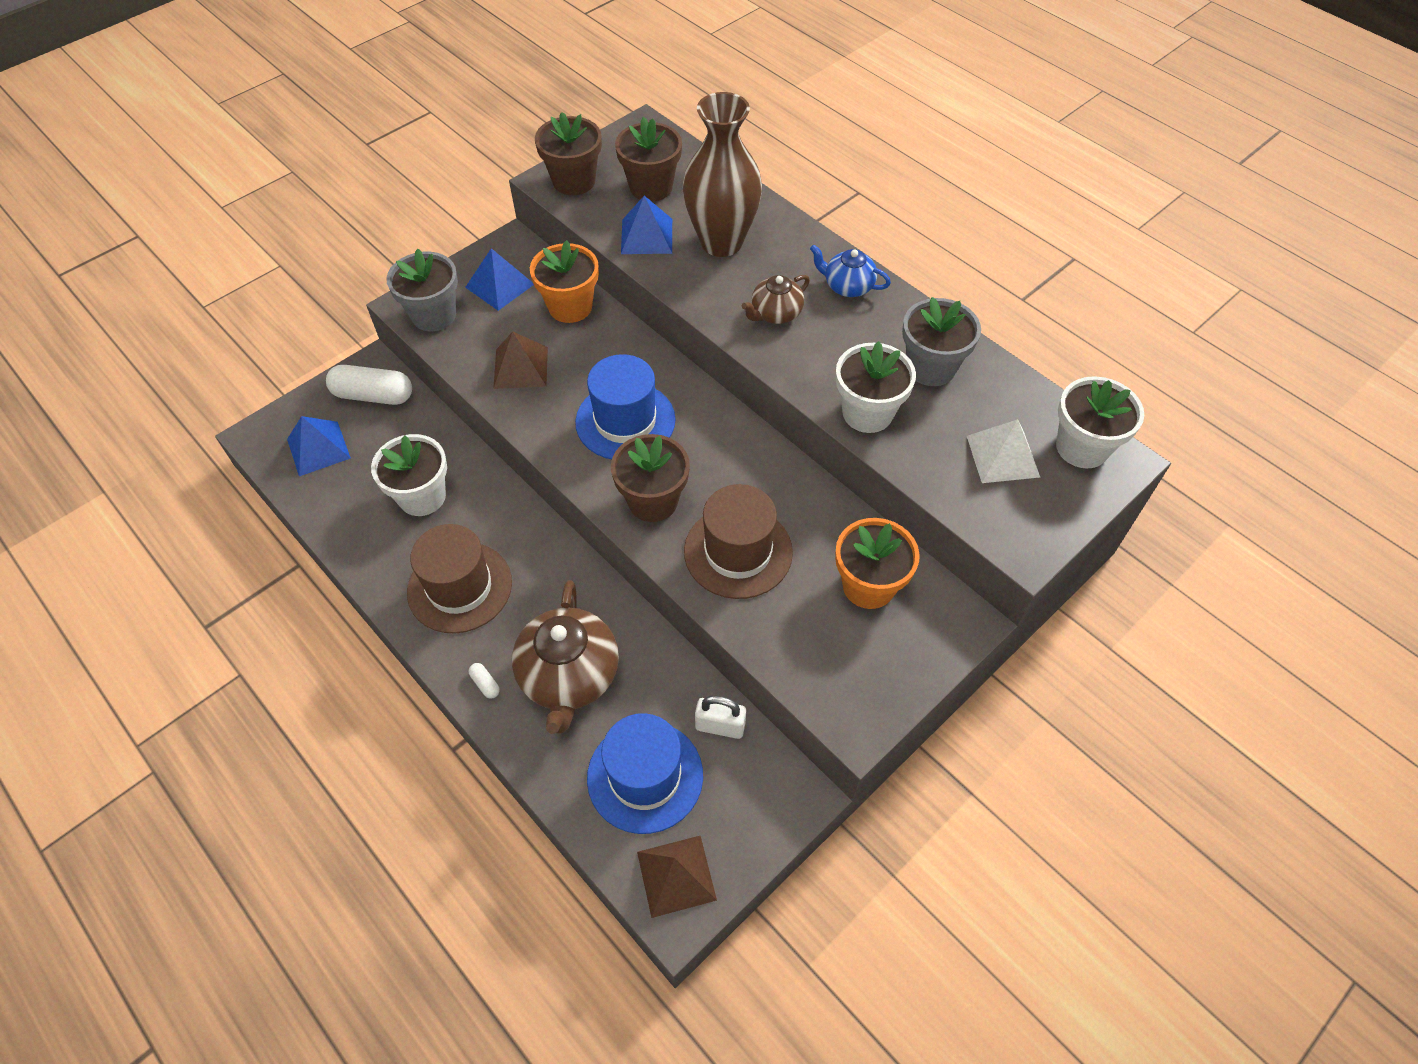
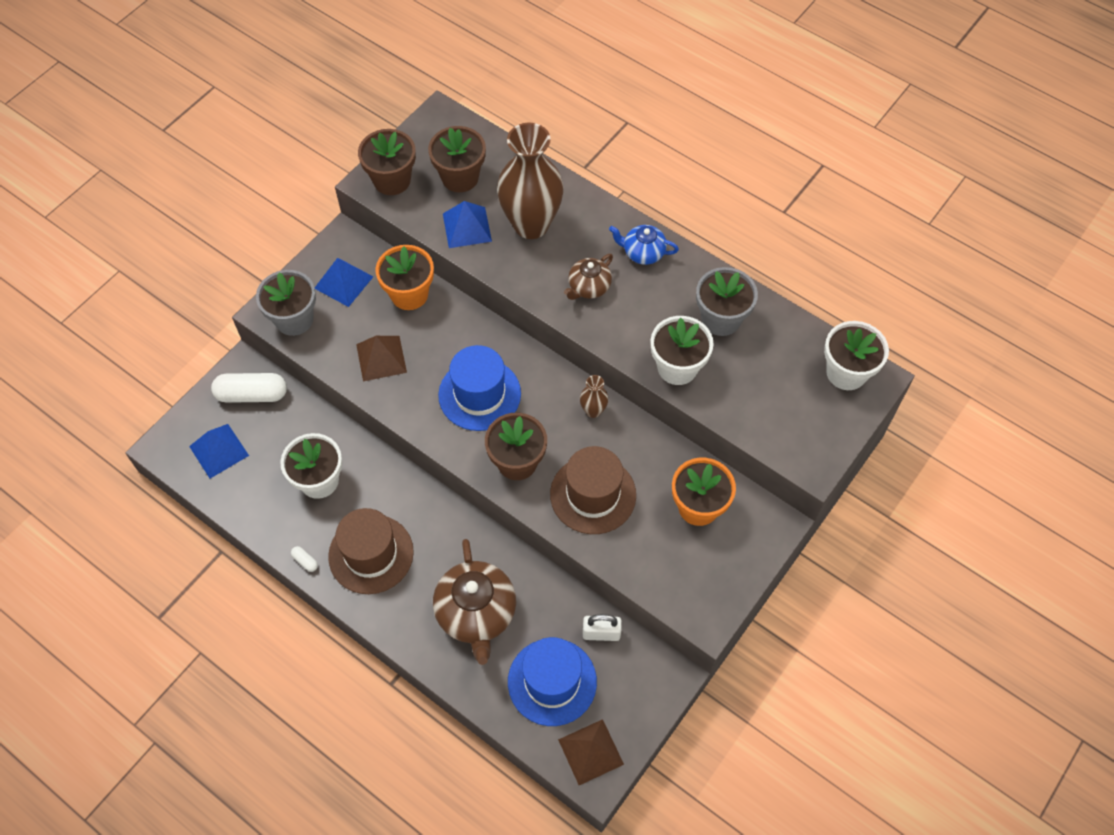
camera: 10 degrees left, 5 degrees up
(485, 684) = (412, 630): white capsule -> white capsule (305, 561)
(757, 457) = (593, 411): none -> brown vase
(1002, 456) = (787, 389): white pyramid -> none

